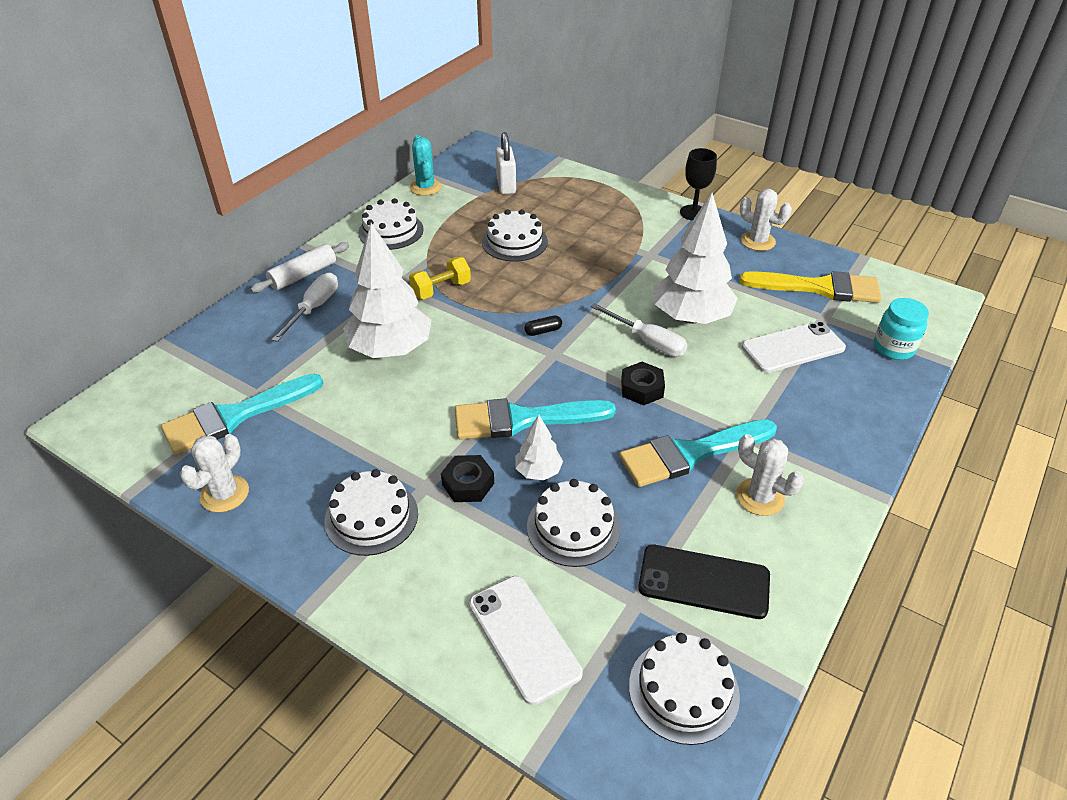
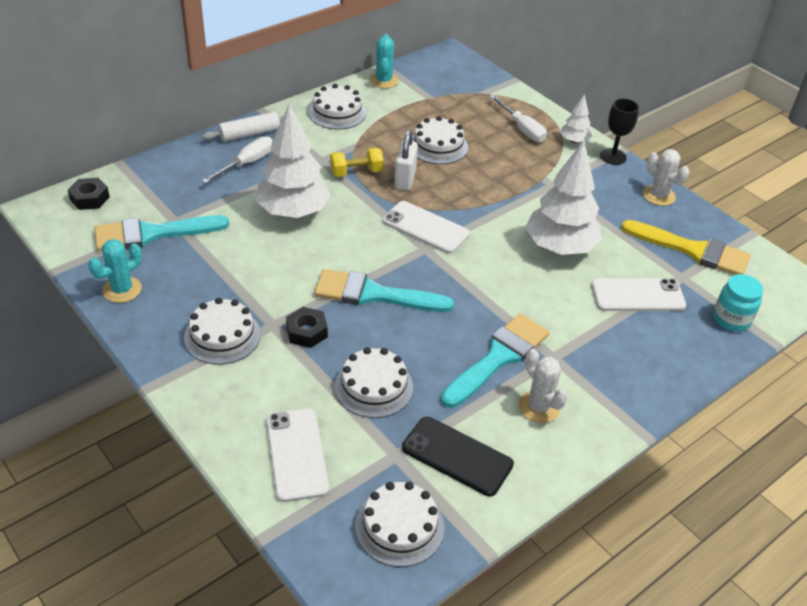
camera: 15 degrees right, 0 degrees up
(224, 494) = (122, 290): white cactus -> turquoise cactus
(506, 185) = (455, 94): white padlock -> white padlock (405, 180)
(538, 471) = (366, 337): white tree -> white tree (574, 141)
(543, 331) = (425, 228): black capsule -> white phone
(642, 389) = (485, 295): black nut -> black nut (89, 198)
(647, 341) = (510, 258): white screwdriver -> white screwdriver (522, 129)
(690, 454) = (498, 358): turquoise brush -> turquoise brush turned 135 degrees clockwise

